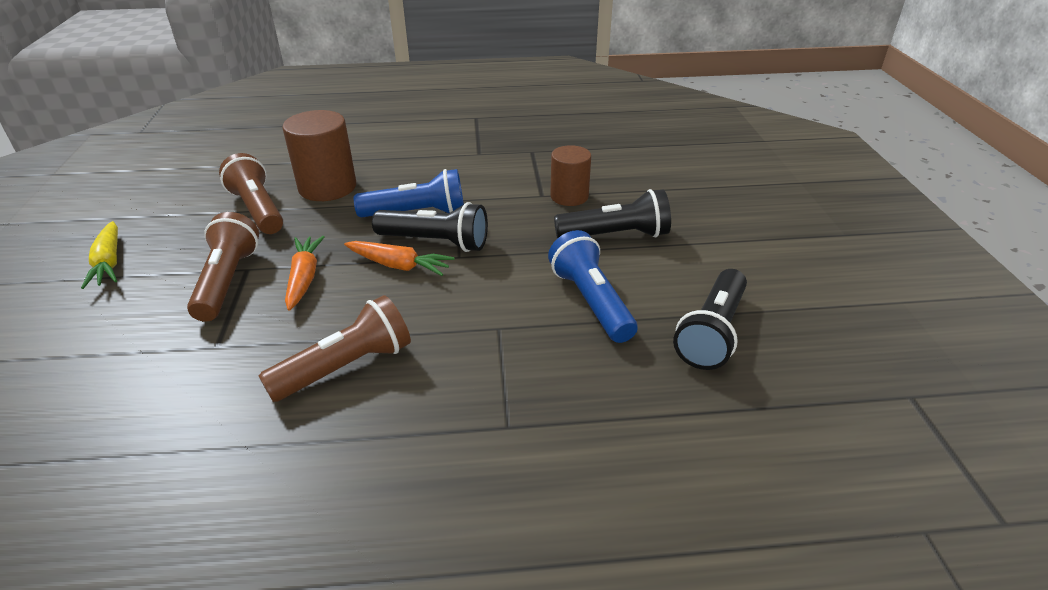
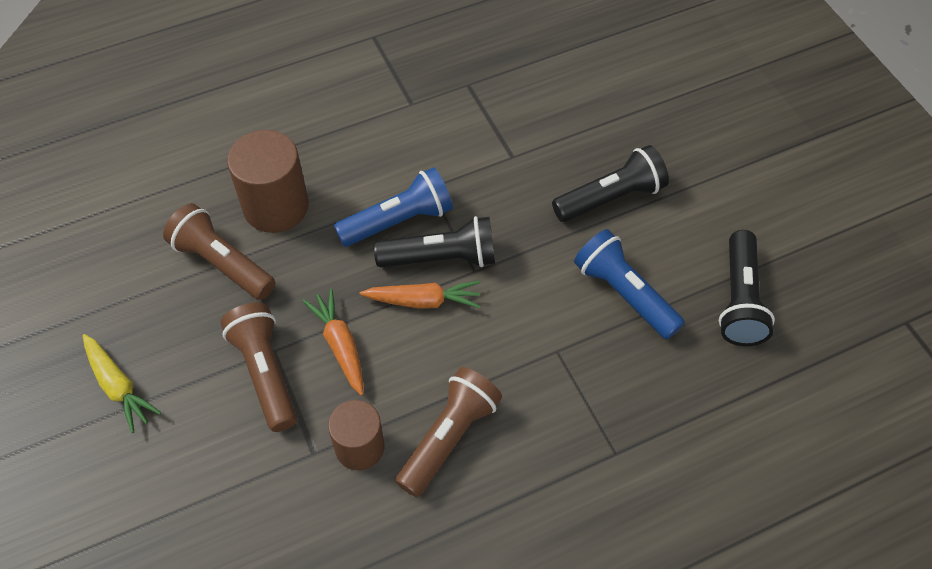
camera: 20 degrees left, 20 degrees up
(569, 196) = (541, 151): brown cylinder -> brown cylinder (359, 447)

